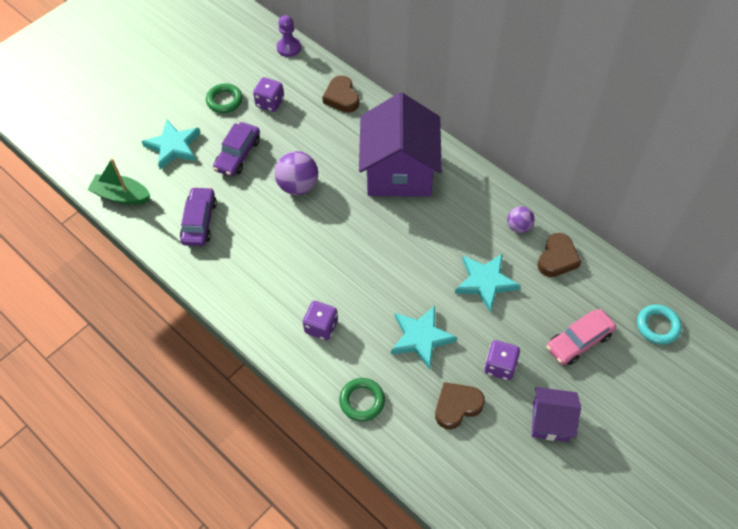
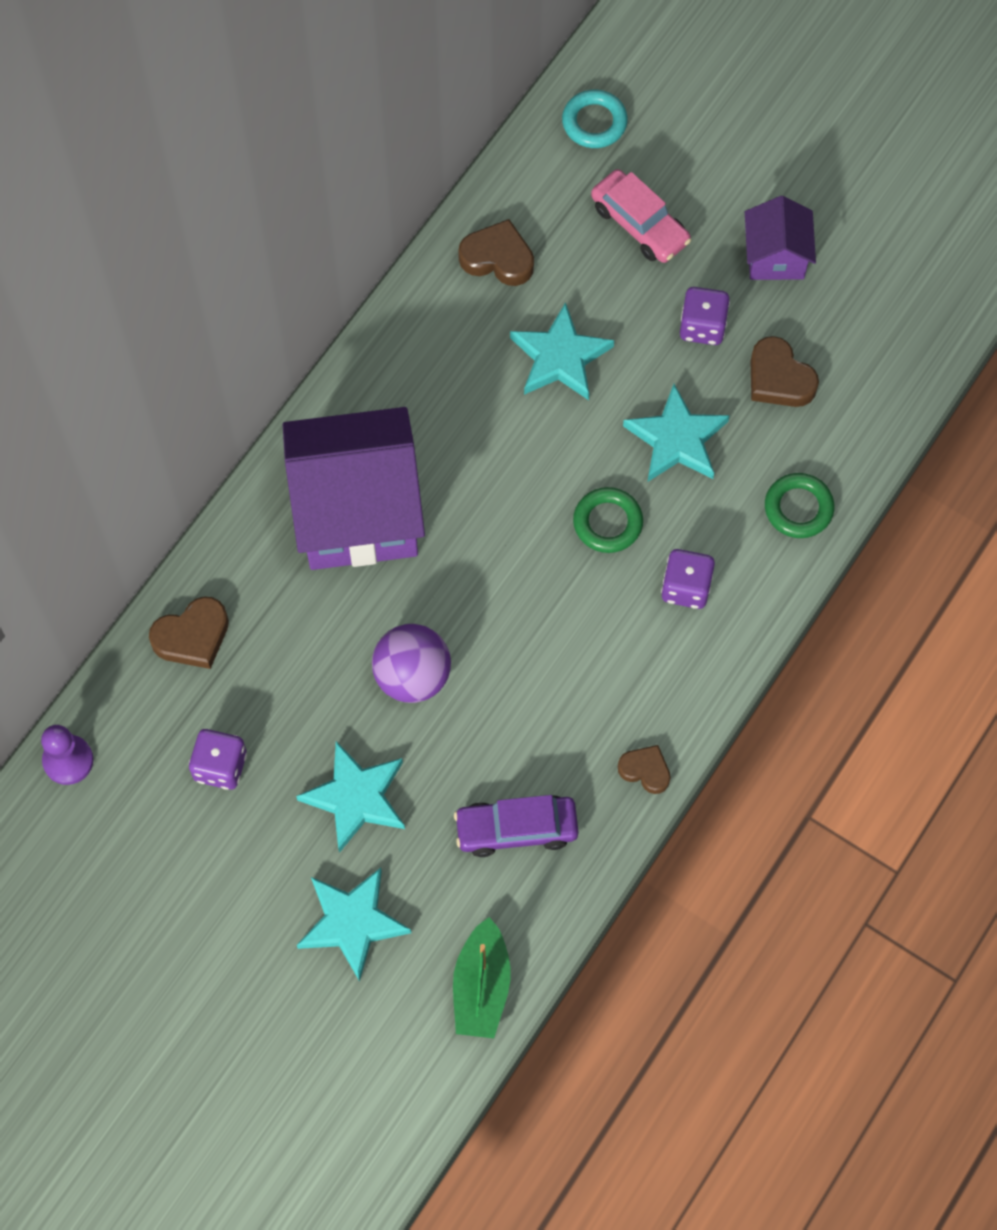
camera: 100 degrees left, 10 degrees up
(214, 287) = (645, 770): none -> brown heart
(224, 100) = (224, 854): green ring -> green ring (607, 523)
(238, 155) = (356, 797): purple car -> turquoise star
(518, 227) = (445, 316): purple ball -> none

